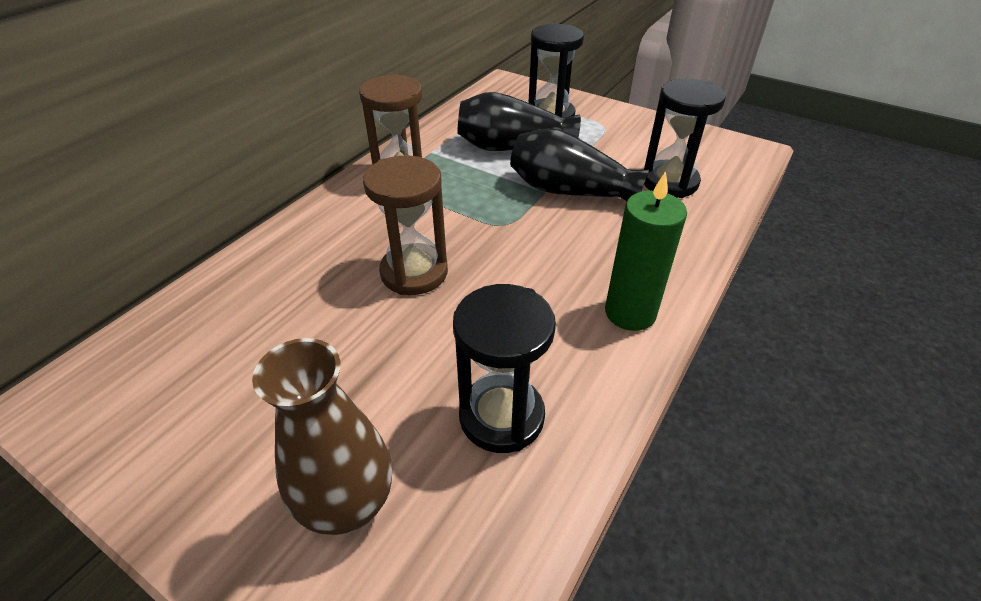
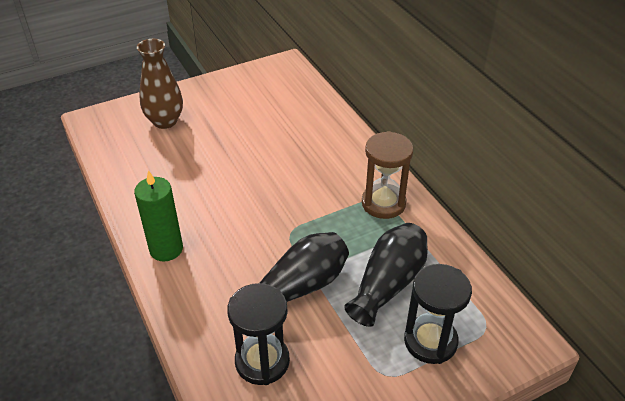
camera: 120 degrees right, 0 degrees up
(414, 272) = (276, 177): brown hourglass -> none
(501, 416) = (158, 172): black hourglass -> none

